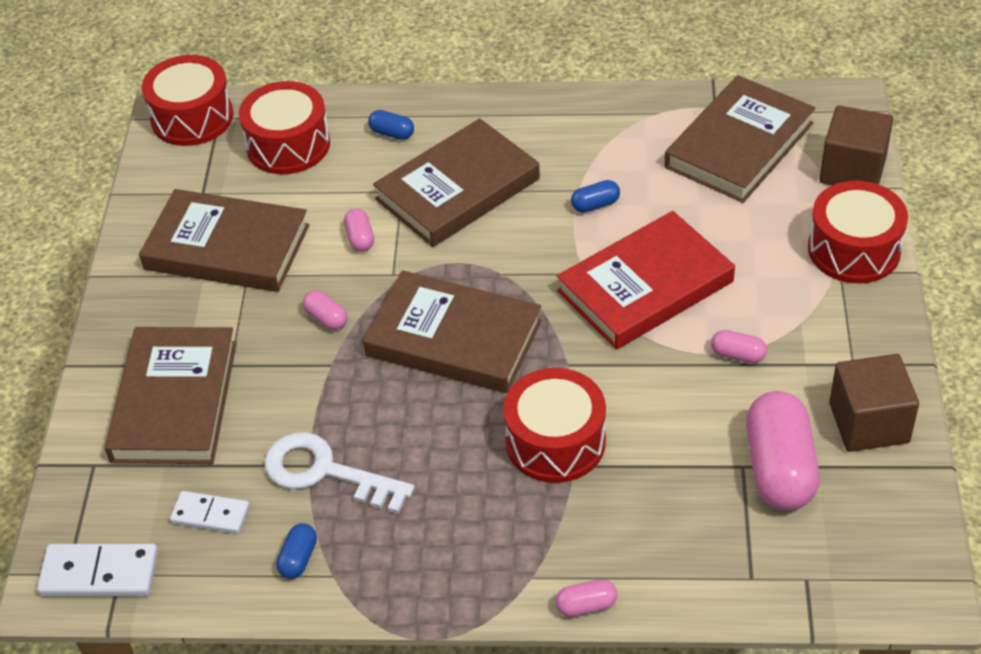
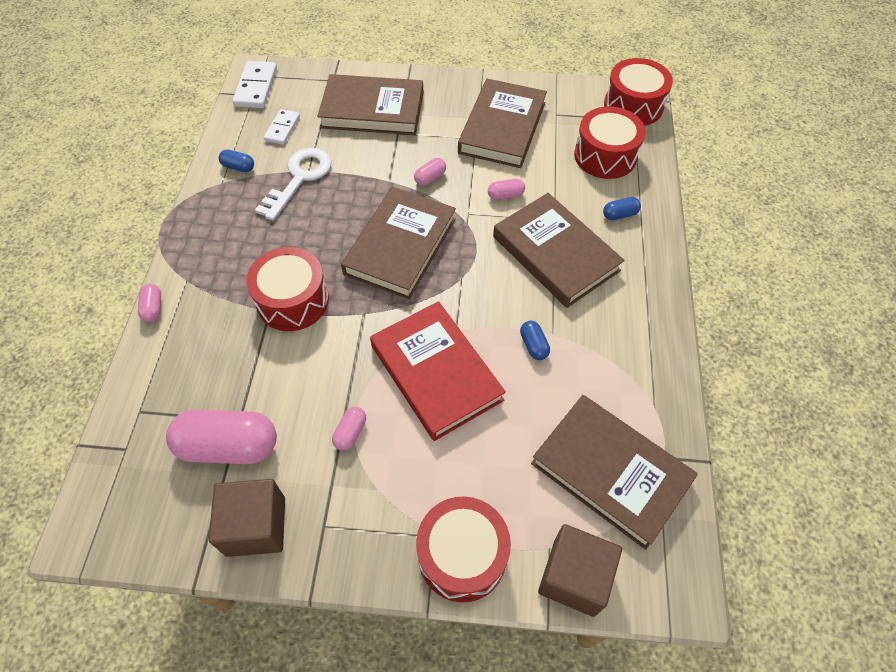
camera: 90 degrees right, 10 degrees up
(392, 133) = (620, 214): blue capsule -> blue capsule turned 45 degrees clockwise

